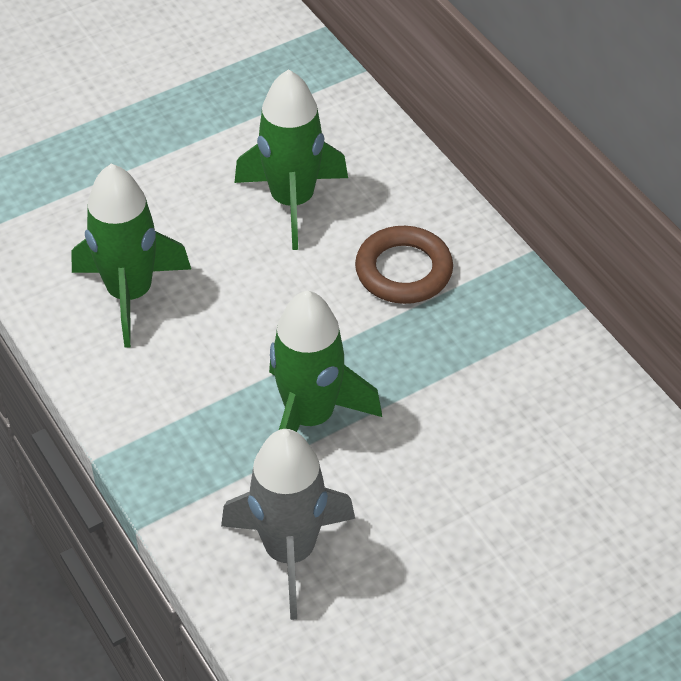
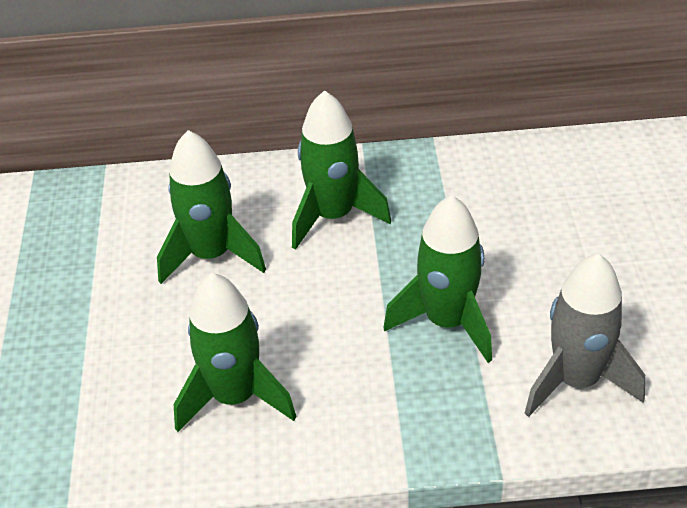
camera: 60 degrees left, 5 degrees down
(403, 271) = (333, 216): brown ring -> green rocket

